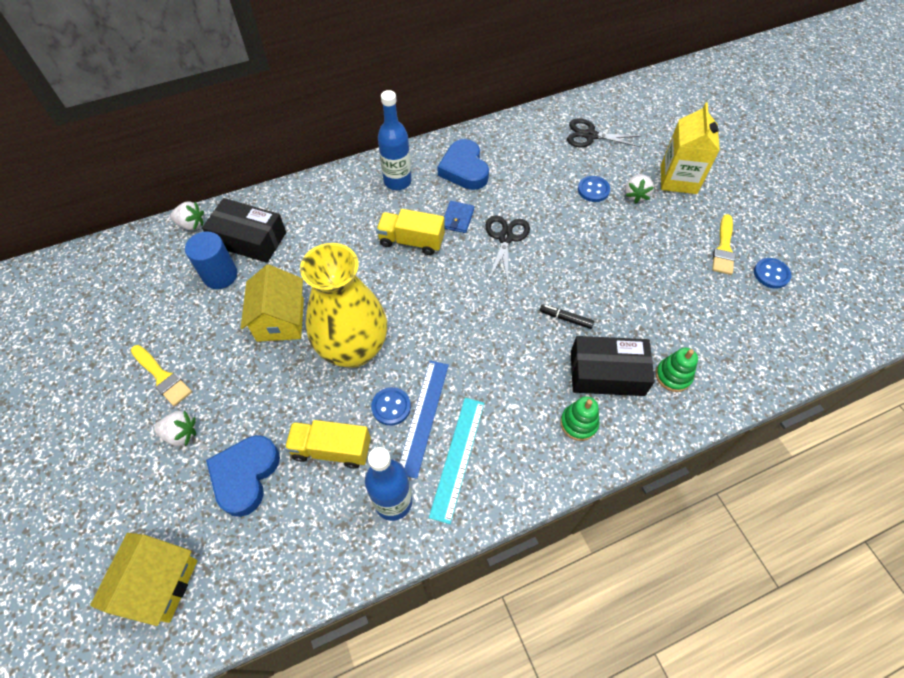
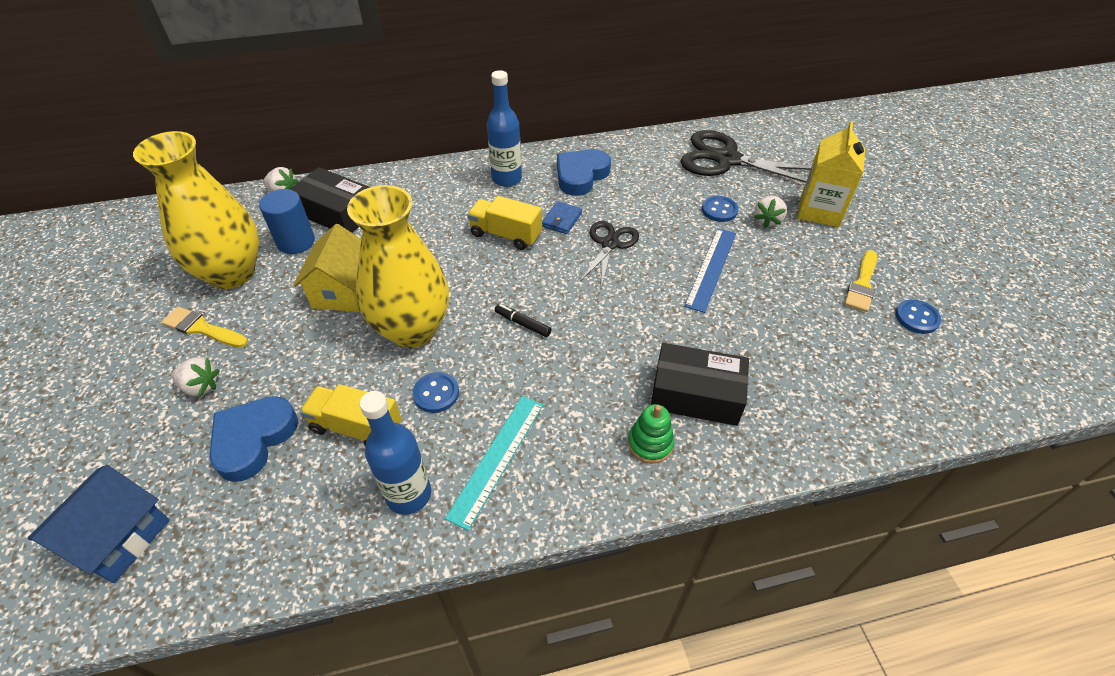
camera: 10 degrees right, 10 degrees down
(159, 583) = (119, 538): yellow house -> blue house
(162, 377) = (202, 328): yellow brush -> yellow brush turned 150 degrees clockwise
(170, 316) = (232, 273): none -> yellow vase
(423, 416) = (469, 409): blue ruler -> blue ruler (711, 268)
(464, 169) = (581, 175): blue heart -> blue heart turned 45 degrees clockwise
(565, 319) = (659, 331): black marker -> black marker (522, 324)
(590, 135) = (727, 160): black scissors -> black scissors, size x1.69
(673, 376) = (776, 409): green stacking toy -> none

